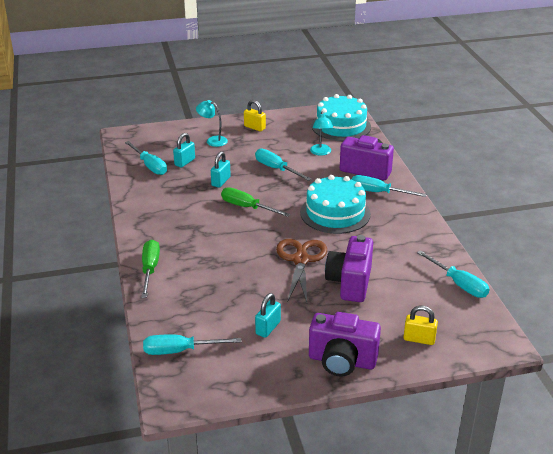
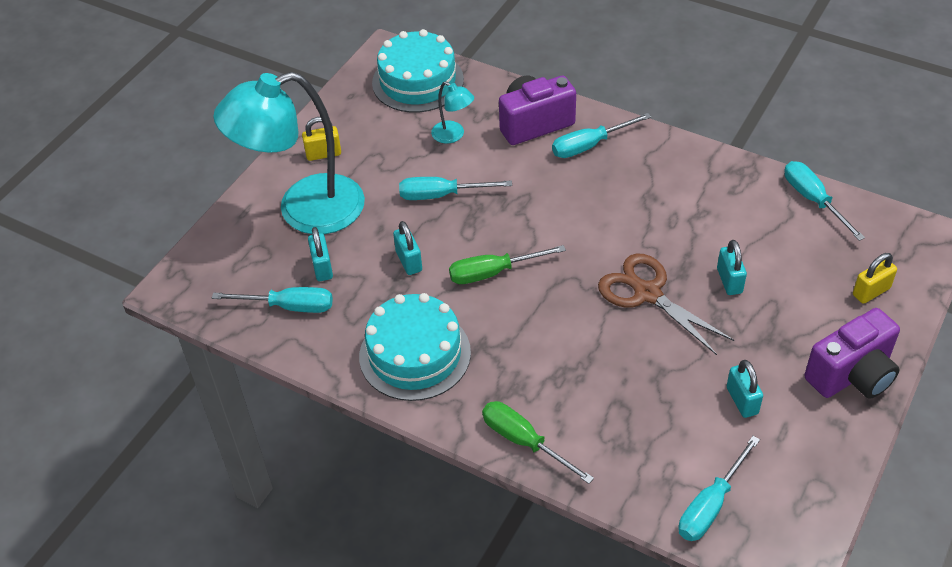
camera: 45 degrees left, 15 degrees up
(212, 140) = (304, 210): turquoise lamp -> turquoise lamp, size x2.44
(335, 213) = (589, 206): turquoise cake -> turquoise cake (415, 354)
(350, 283) = (729, 281): purple camera -> turquoise padlock
(459, 284) = (813, 200): turquoise screwdriver -> turquoise screwdriver turned 120 degrees counterclockwise

